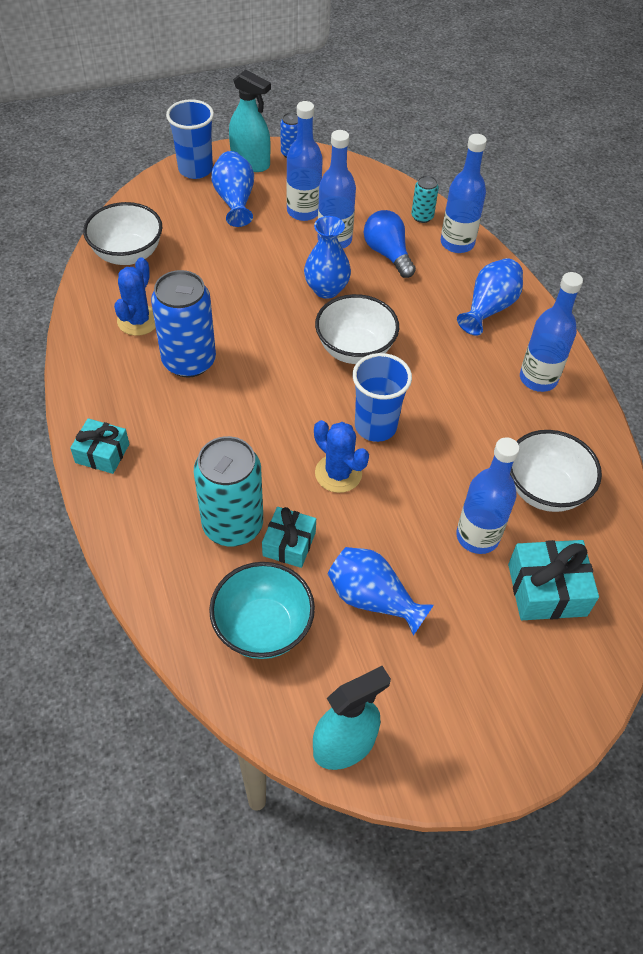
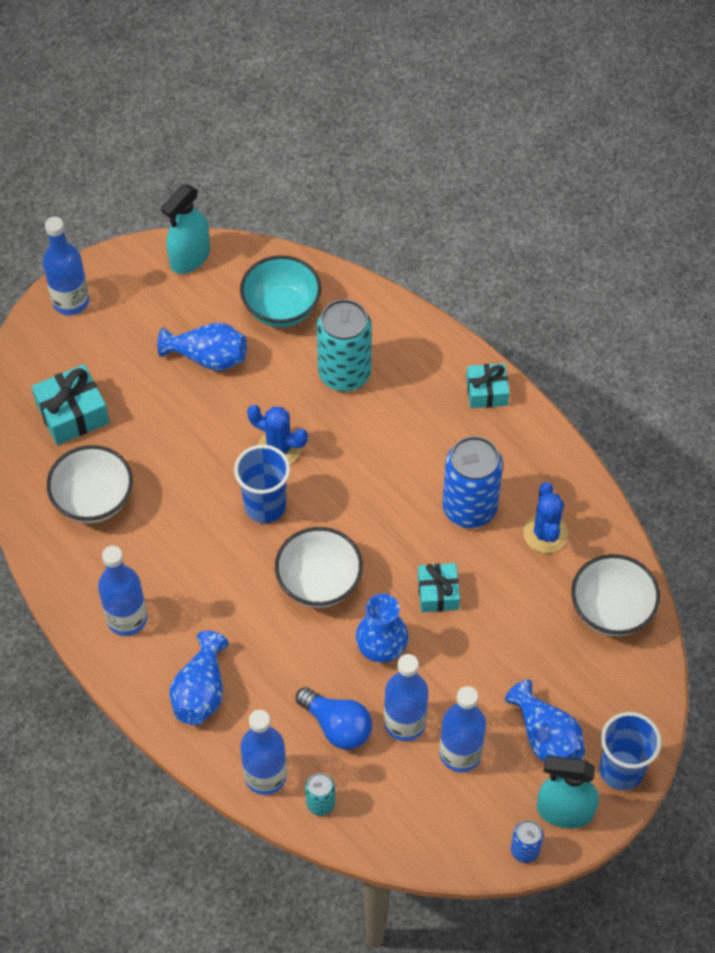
camera: 160 degrees right, 5 degrees up
(289, 544) = (292, 375): turquoise gift -> turquoise gift (438, 593)
(477, 536) = (141, 437): blue bottle -> blue bottle (71, 301)

